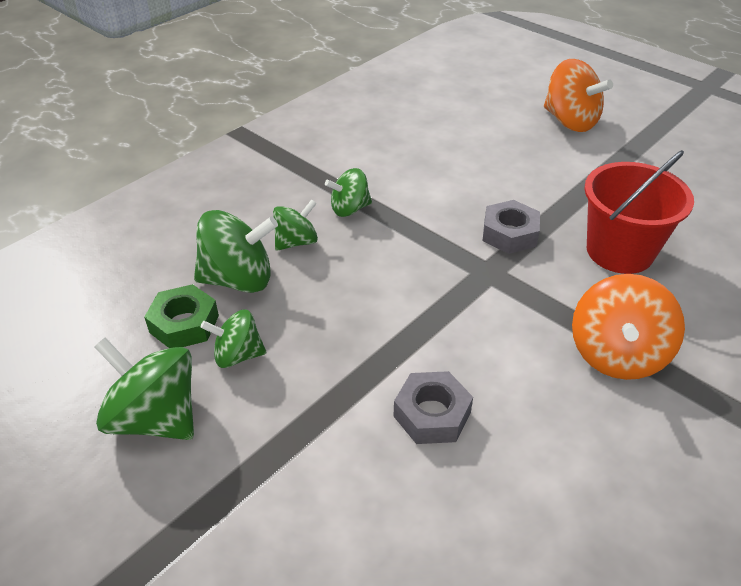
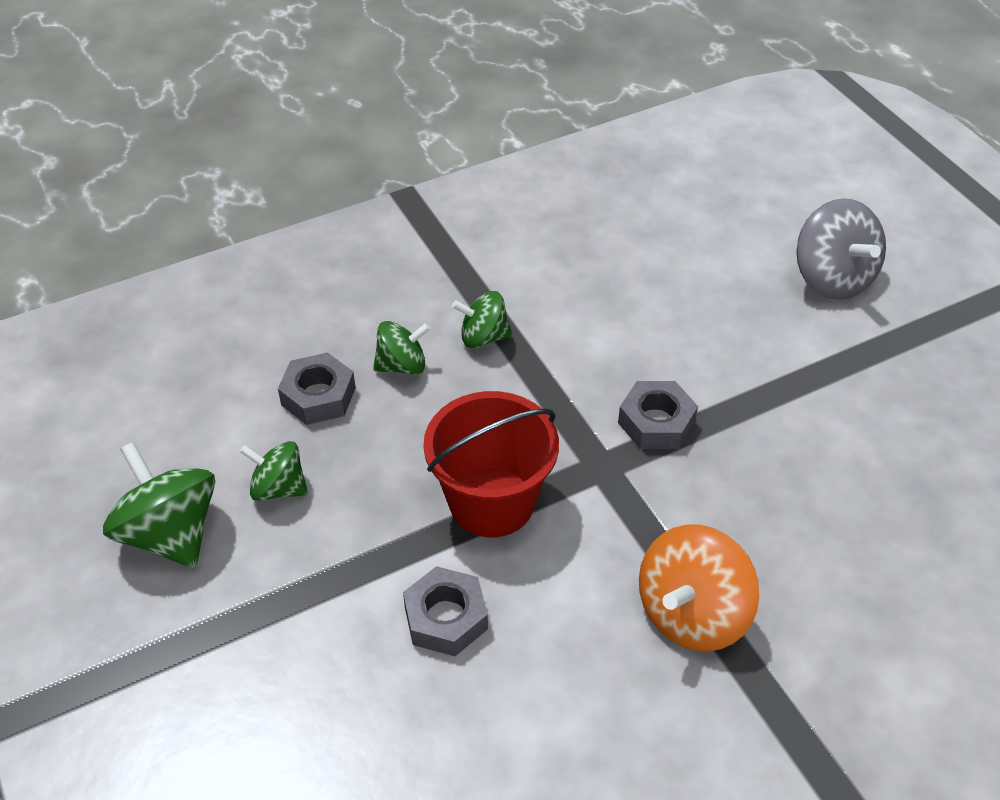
camera: 20 degrees right, 5 degrees up
(184, 324) = (240, 435): green nut -> none
(238, 279) = (318, 396): green spinning top -> grey nut
(570, 121) = (832, 278): orange spinning top -> grey spinning top
(619, 251) = (779, 484): red bucket -> red bucket (491, 502)

